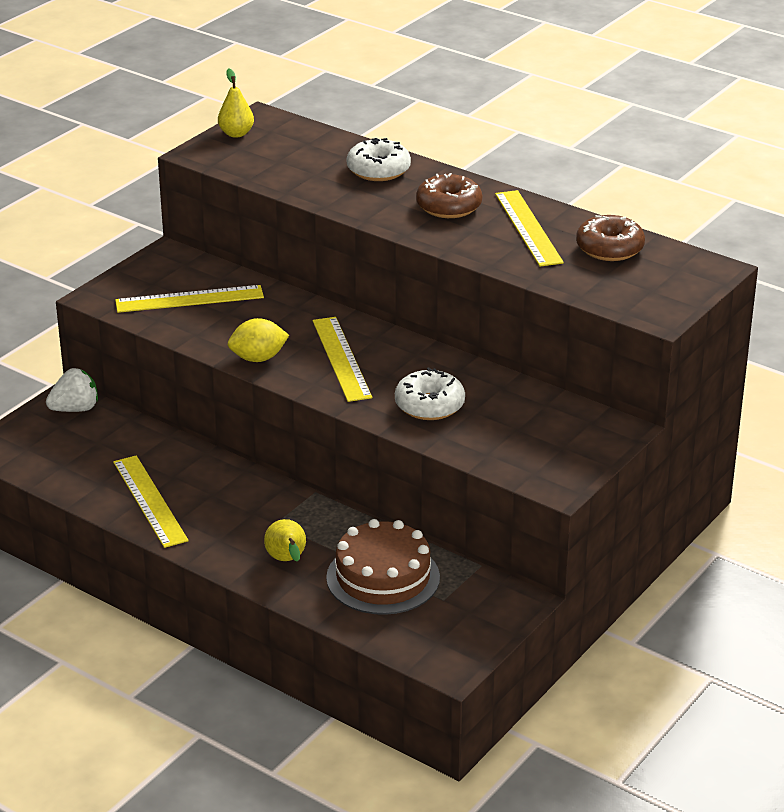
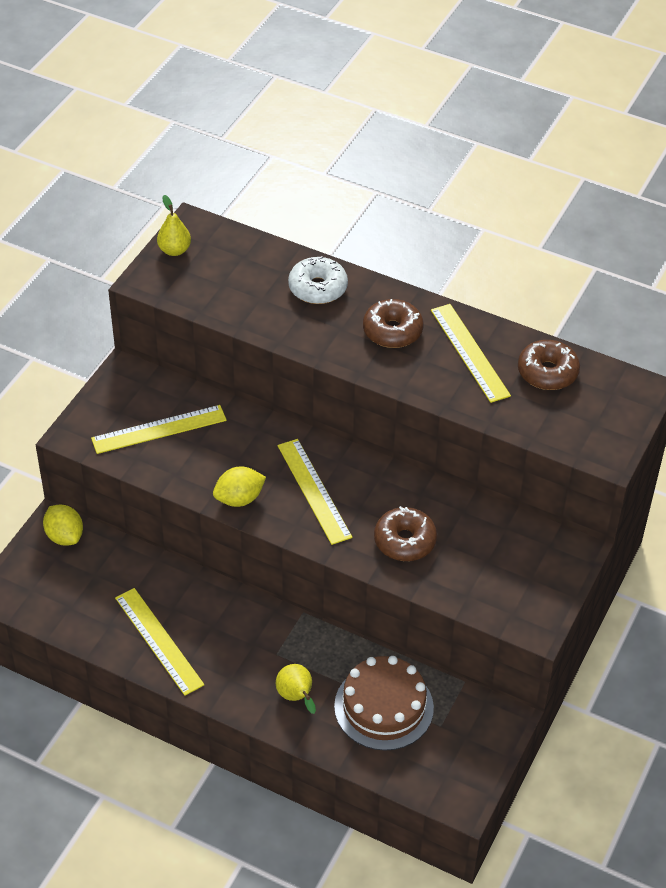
camera: 10 degrees left, 15 degrees up
(75, 409) = (64, 536): white strawberry -> yellow lemon
(429, 405) = (405, 541): white donut -> brown donut

